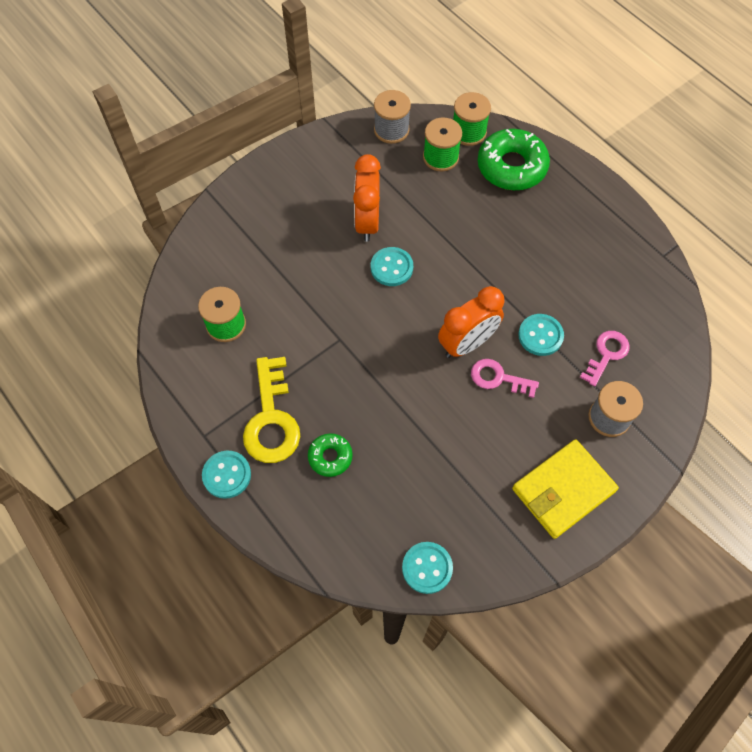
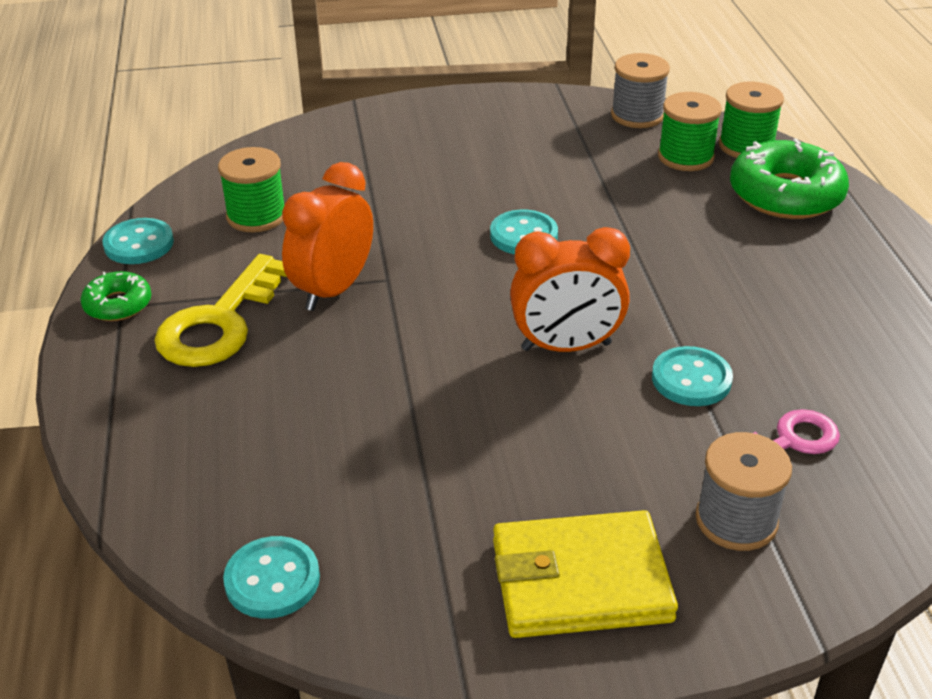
camera: 30 degrees right, 25 degrees down
(227, 475) = (107, 354): turquoise button -> turquoise button (139, 244)
(330, 457) = (257, 391): green donut -> green donut (118, 304)
(367, 222) = (529, 184): orange clock -> orange clock (333, 290)
(498, 378) = (583, 401): pink key -> none

